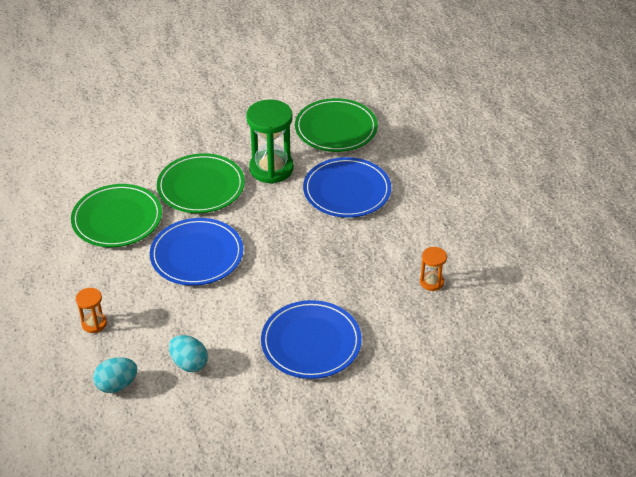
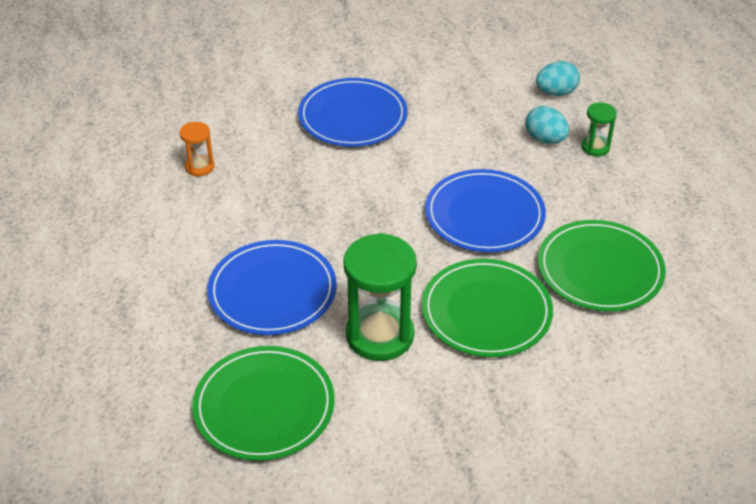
camera: 175 degrees left, 0 degrees up
(94, 323) = (595, 147): orange hourglass -> green hourglass
(189, 363) = (483, 106): turquoise egg -> turquoise egg (545, 139)

